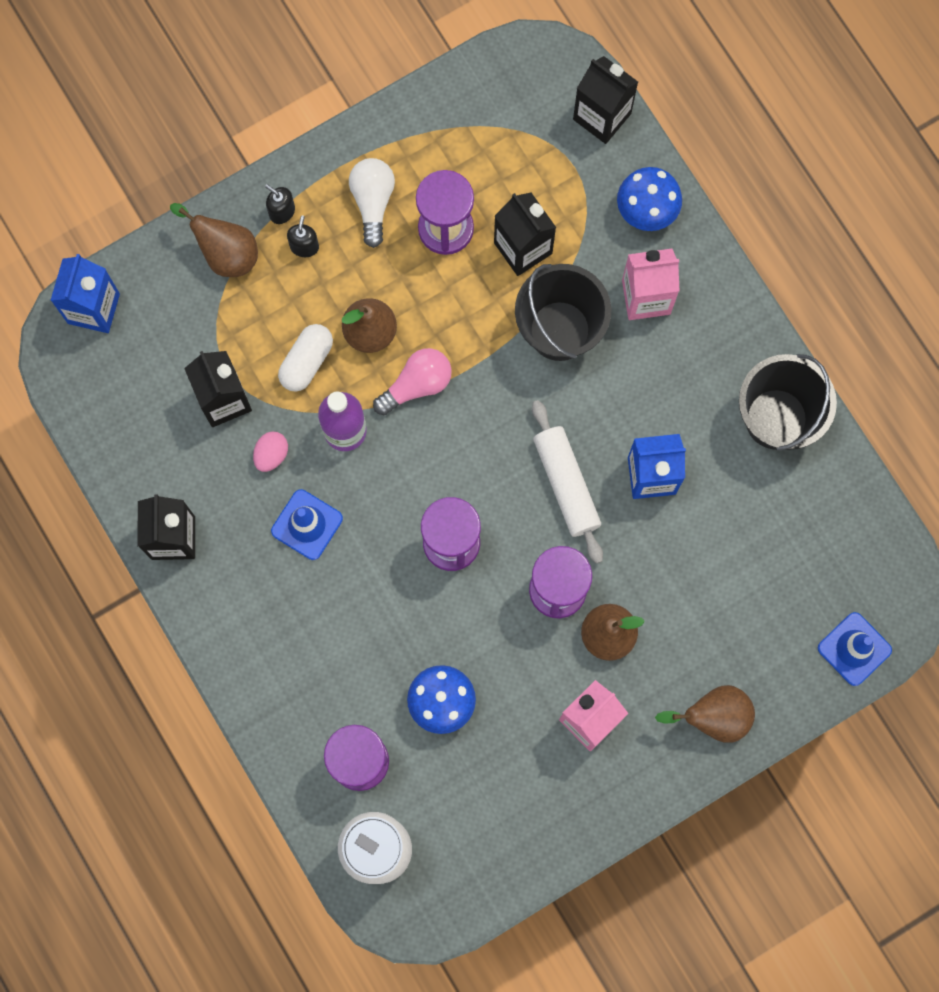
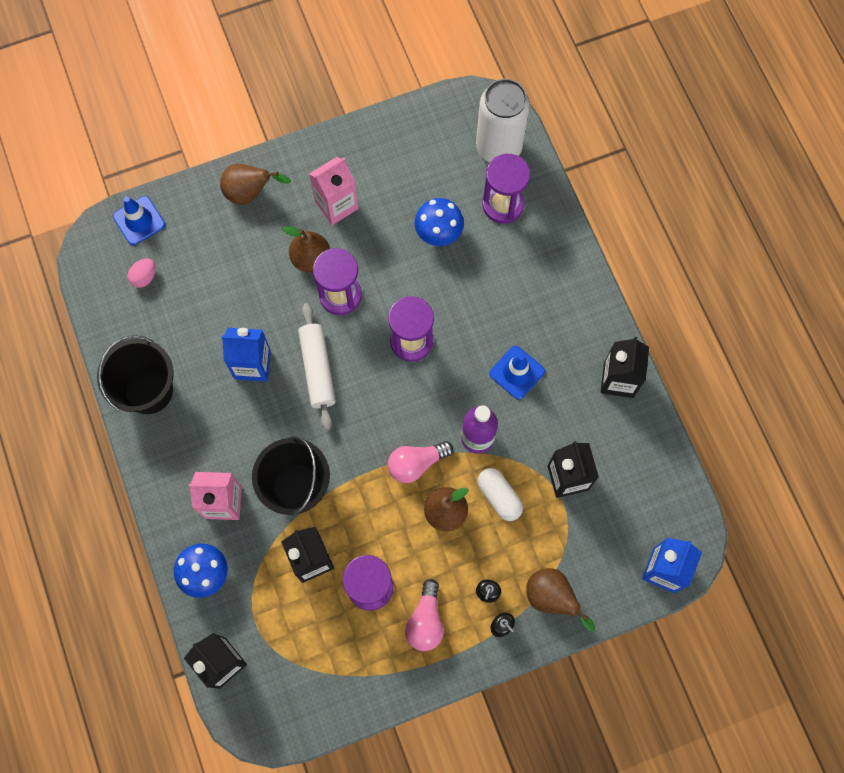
camera: 170 degrees left, 5 degrees down
(271, 455) = (536, 429): pink egg -> pink egg (144, 277)
(306, 362) = (499, 496): white capsule -> white capsule turned 75 degrees counterclockwise
(373, 202) = (425, 620): white light bulb -> pink light bulb

